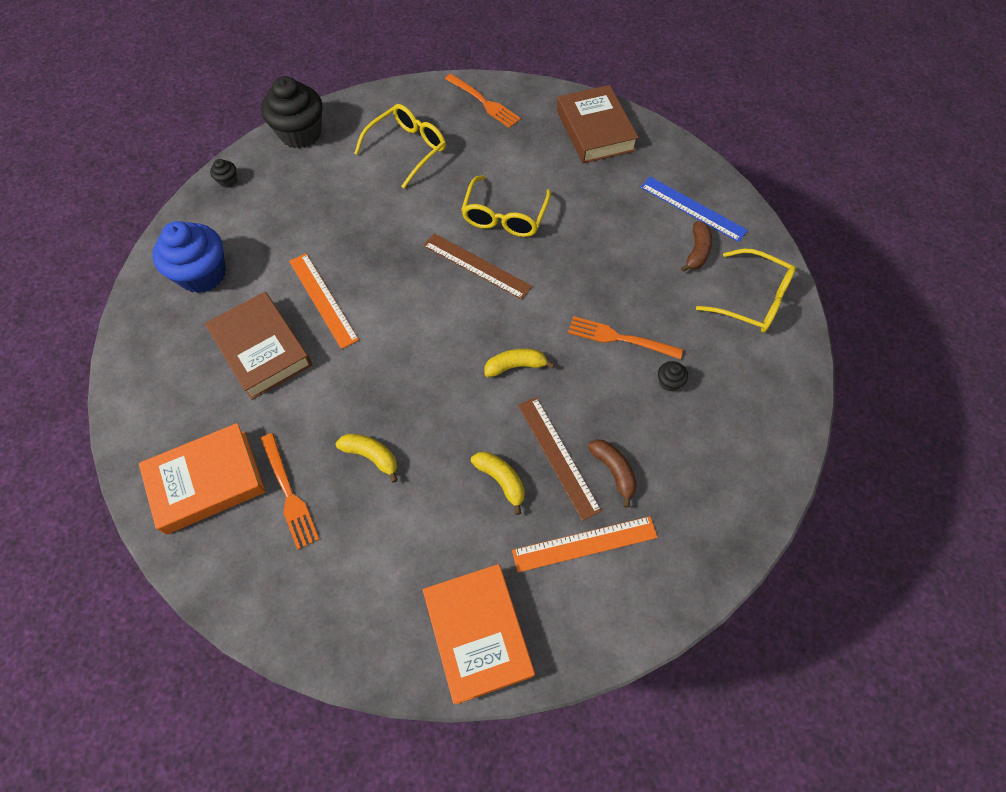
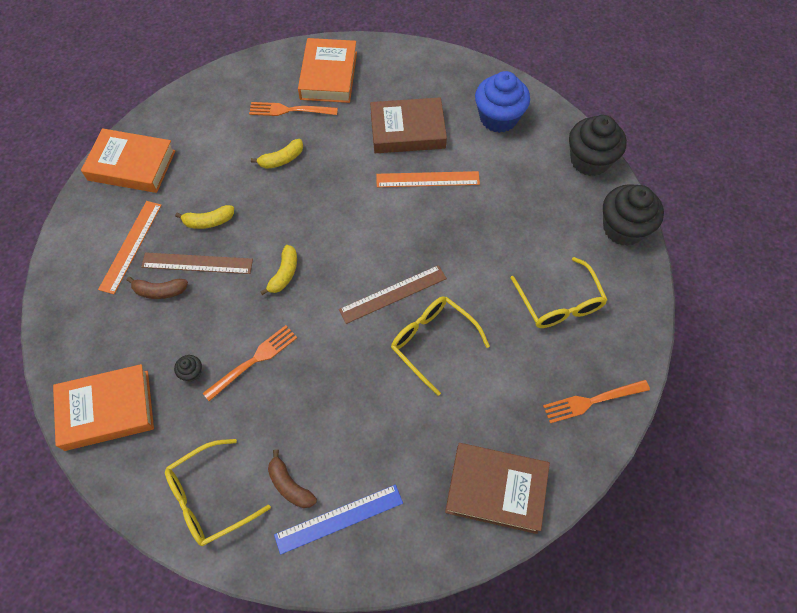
camera: 120 degrees right, 0 degrees up
(228, 181) = (589, 160): black cupcake -> black cupcake, size x2.40
(757, 430) = (107, 410): none -> orange book

